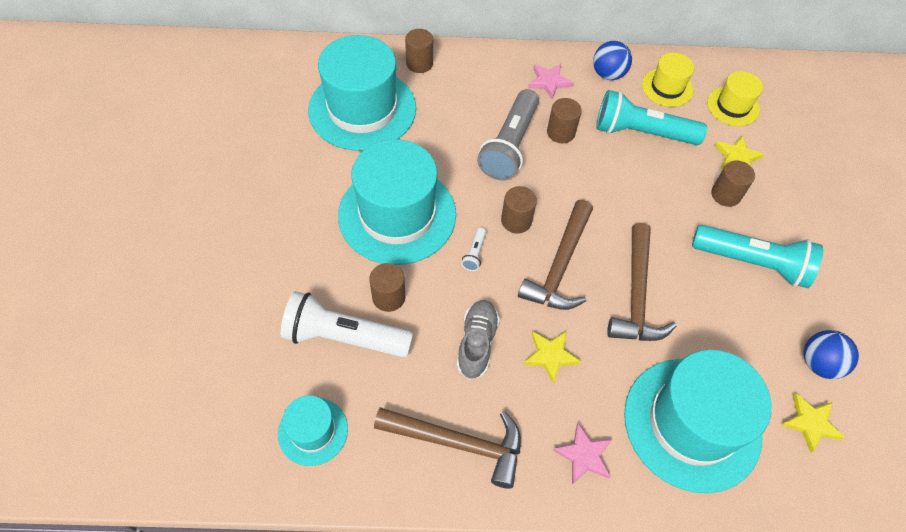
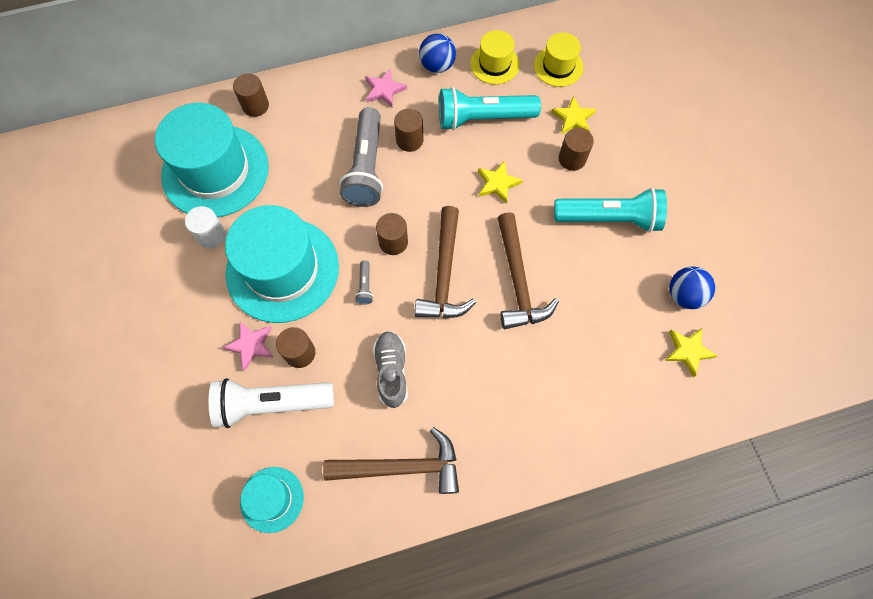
camera: 15 degrees left, 10 degrees up
(339, 164) = (212, 235): none -> white cylinder
(474, 253) = (365, 286): white flashlight -> grey flashlight
(550, 356) = (458, 361): yellow star -> yellow star (498, 183)
(584, 455) = (510, 442): pink star -> pink star (251, 345)
(692, 423) = (592, 383): turquoise hat -> none

